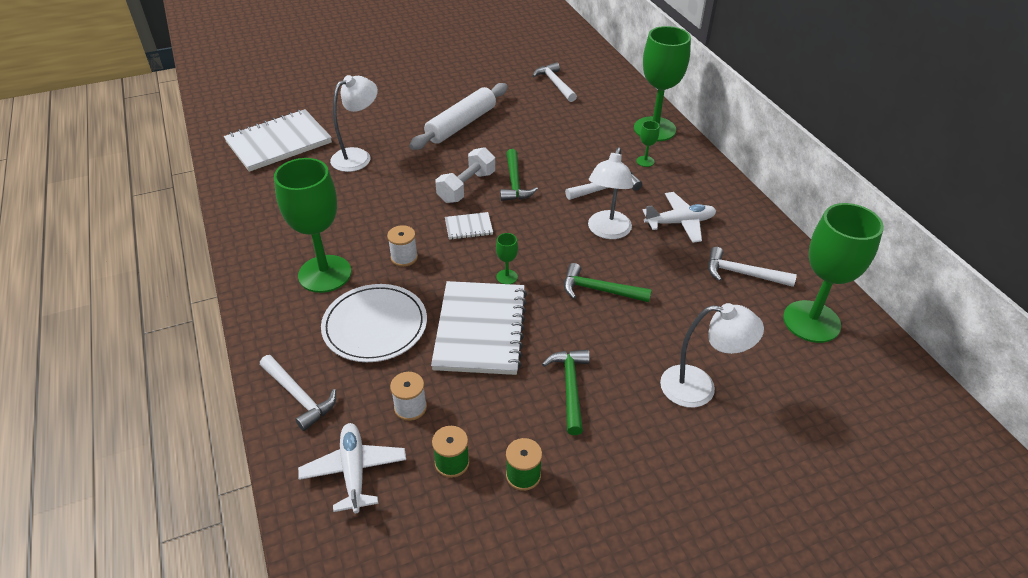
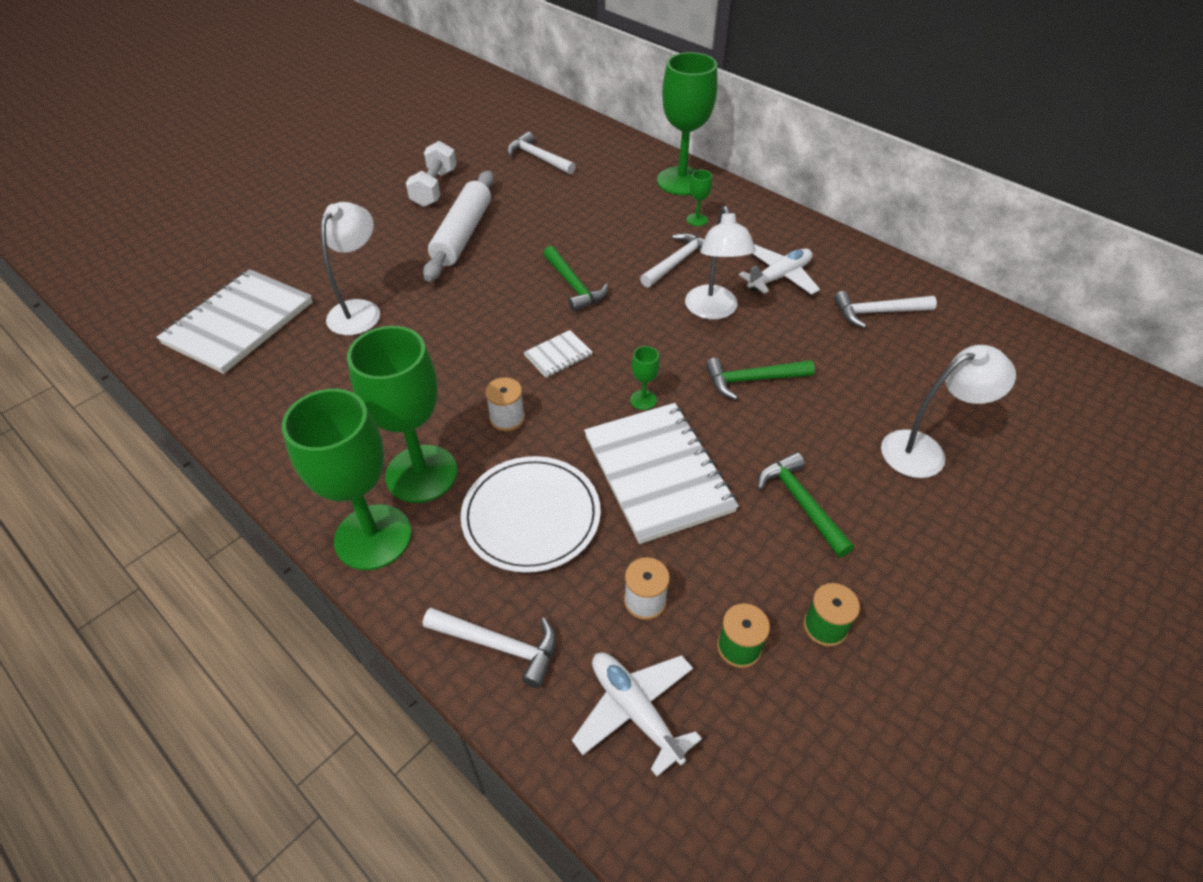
camera: 25 degrees left, 5 degrees up
(466, 187) = (521, 308): white dumbbell -> white dumbbell (434, 188)
(811, 321) = (973, 341): green goblet -> green goblet (373, 537)

